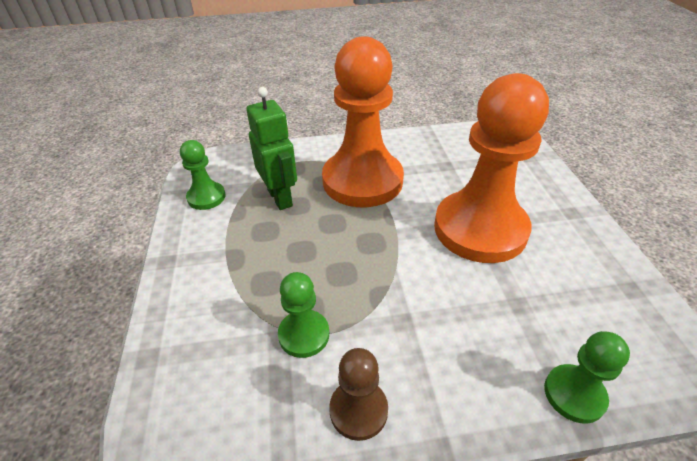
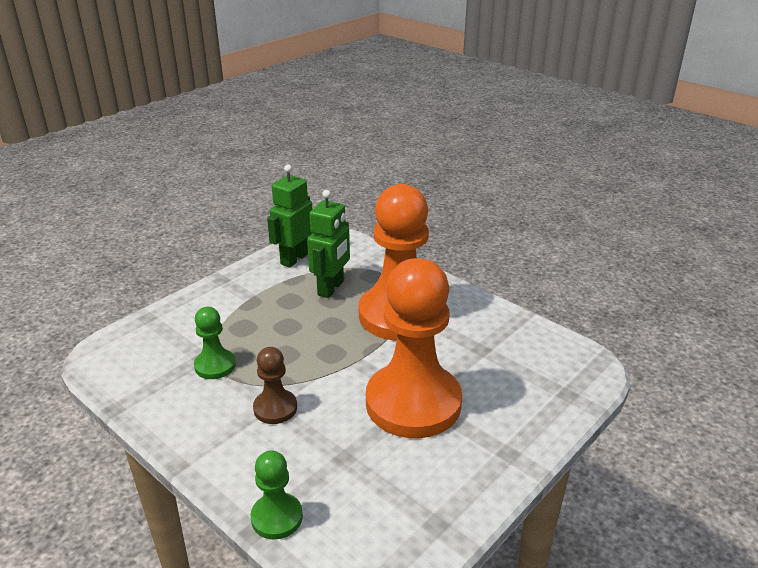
camera: 50 degrees right, 10 degrees down
(206, 197) = (294, 259): green pawn -> green robot
(358, 410) = (178, 416): brown pawn -> brown pawn (275, 408)

